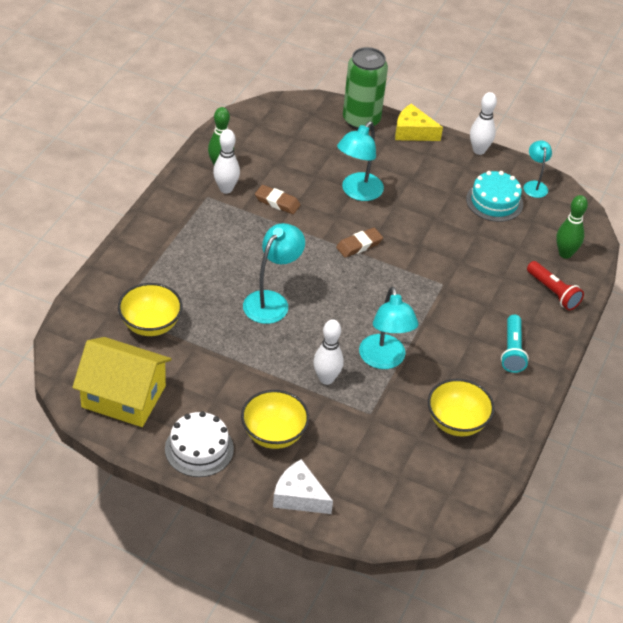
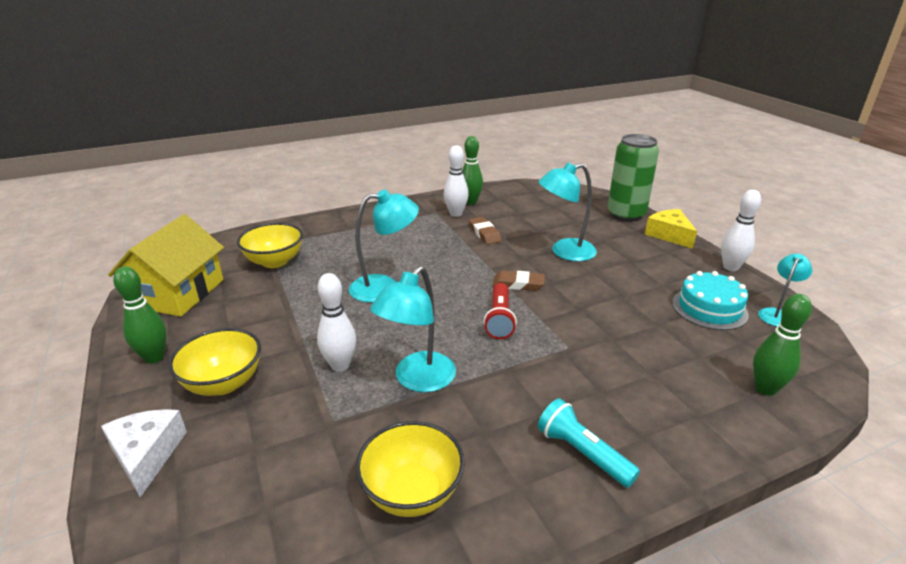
camera: 45 degrees right, 15 degrees down
(123, 396) = (178, 293): yellow house -> yellow house turned 45 degrees clockwise
(199, 449) = (154, 357): white cake -> green bowling pin
(512, 351) = (582, 453): turquoise flashlight -> turquoise flashlight turned 90 degrees clockwise
(553, 292) = (709, 419): red flashlight -> red flashlight (499, 319)

